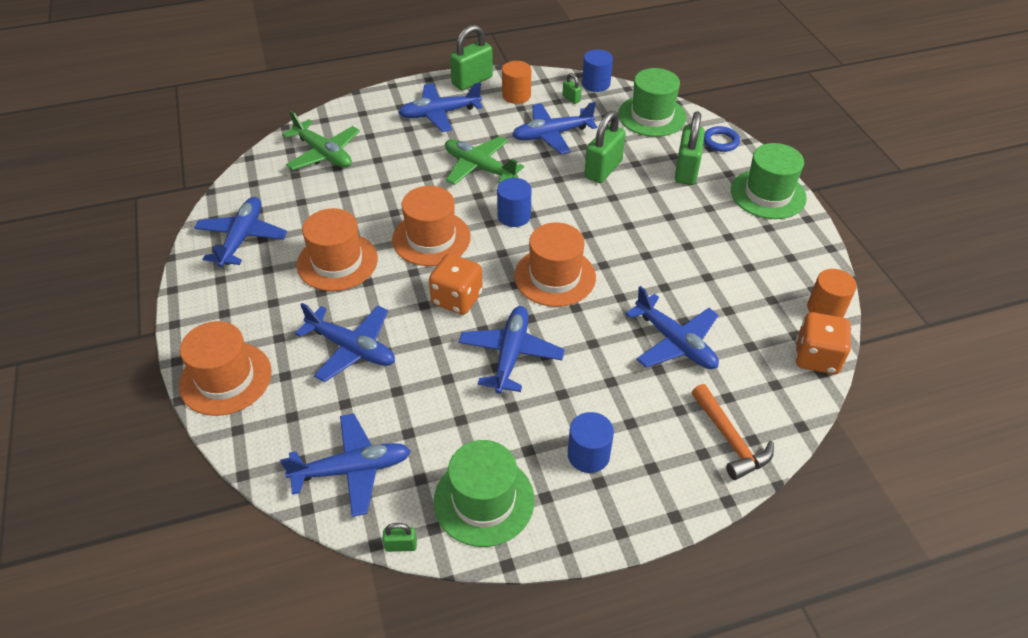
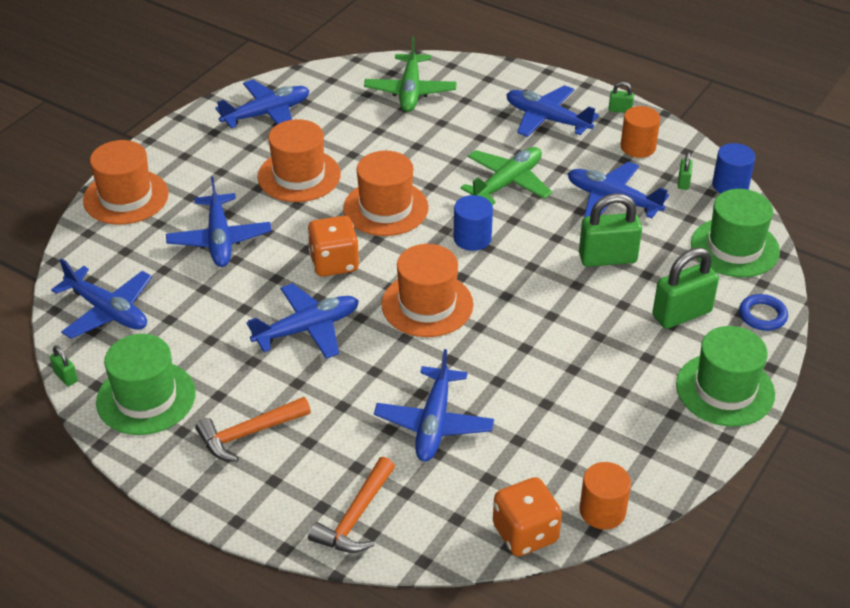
camera: 50 degrees right, 5 degrees down
(472, 81) = (620, 110): green padlock -> green padlock, size x0.47
(479, 167) = (507, 183): green plane -> green plane turned 45 degrees clockwise
(588, 455) = (248, 434): blue cylinder -> orange hammer

